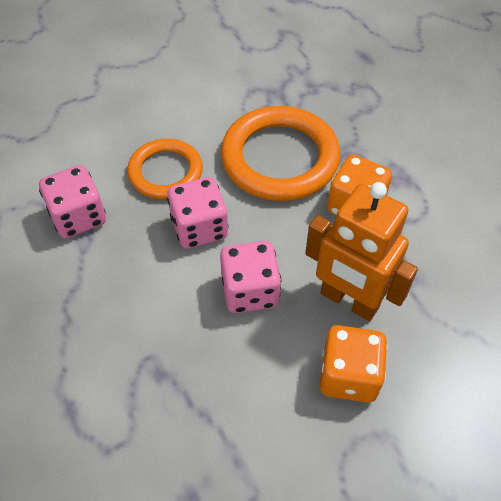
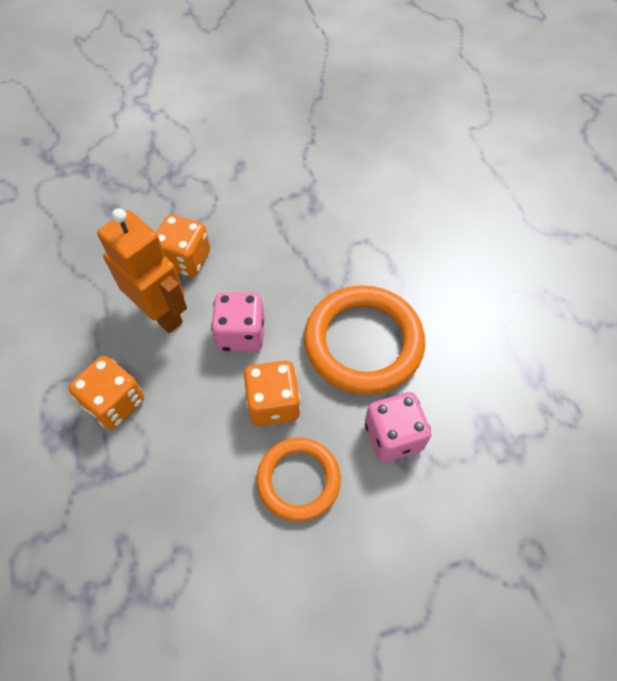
camera: 170 degrees left, 5 degrees up
(199, 228) = (273, 403): pink dice -> orange dice
(280, 158) = (169, 478): orange ring -> orange ring (363, 343)

